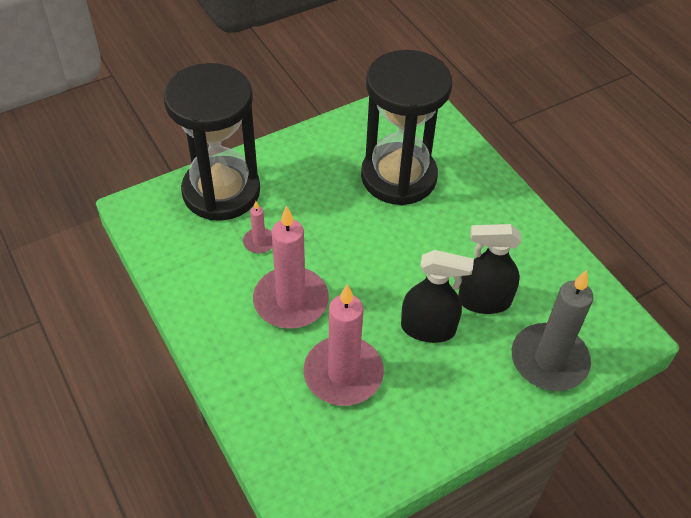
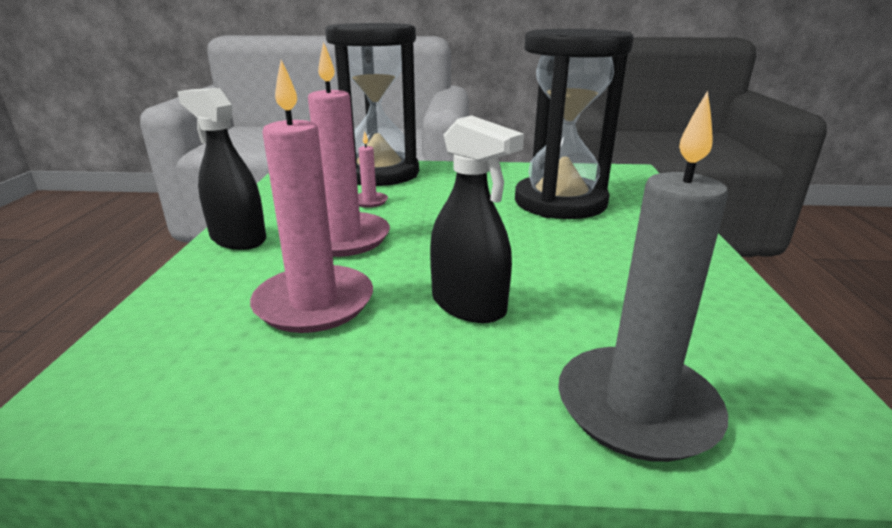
camera: 35 degrees right, 25 degrees down
(484, 301) = (576, 308): black spray bottle -> black spray bottle (238, 239)

